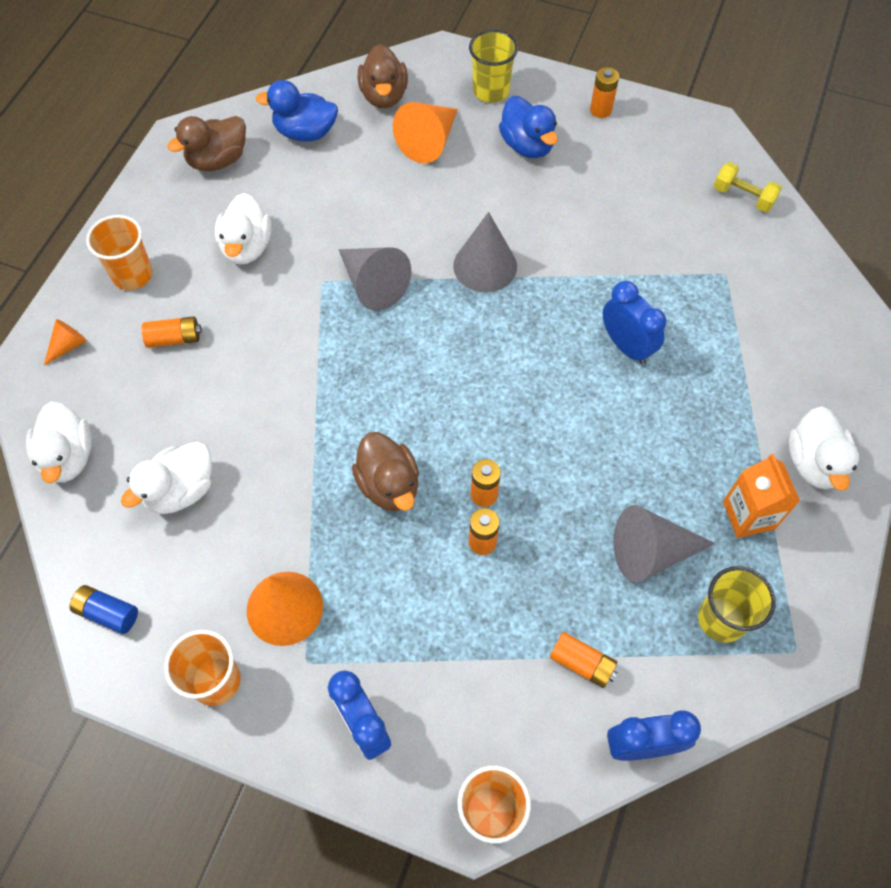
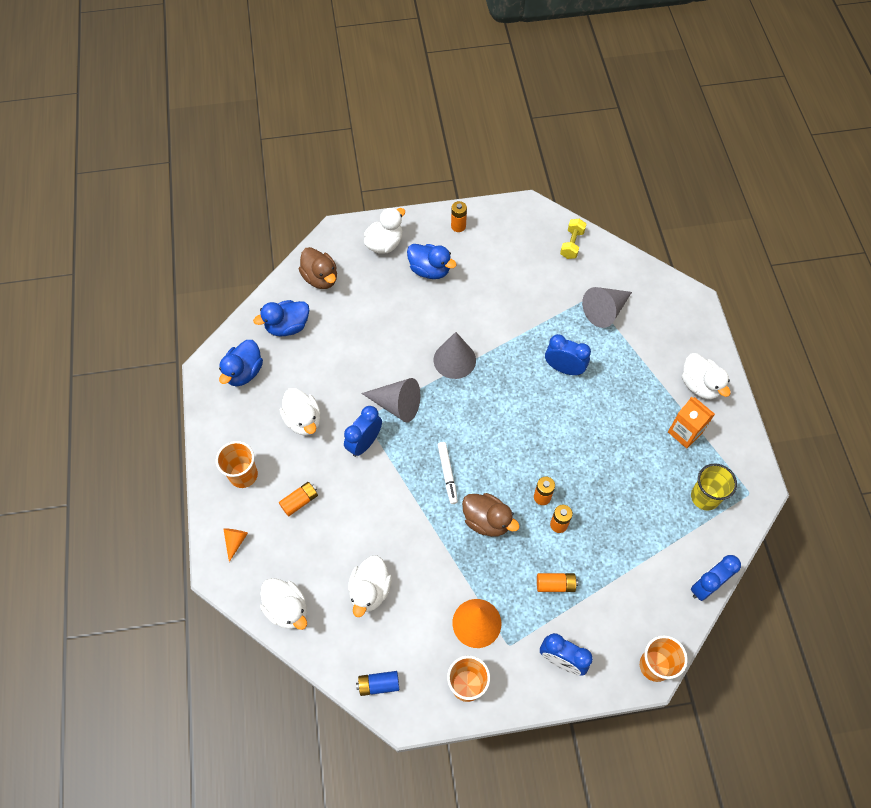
camera: 30 degrees left, 0 degrees up
(218, 160) = (244, 372): brown duck -> blue duck
(301, 310) = (364, 443): none -> blue clock
(378, 400) = (447, 474): none -> white marker
(429, 141) = (369, 296): orange cone -> none
(491, 91) = (384, 244): yellow cup -> white duck
(582, 663) = (651, 561): orange battery -> orange battery (555, 585)
(650, 552) = (648, 481): grey cone -> grey cone (605, 311)
(743, 197) = (572, 244): yellow dumbbell -> yellow dumbbell turned 75 degrees counterclockwise

